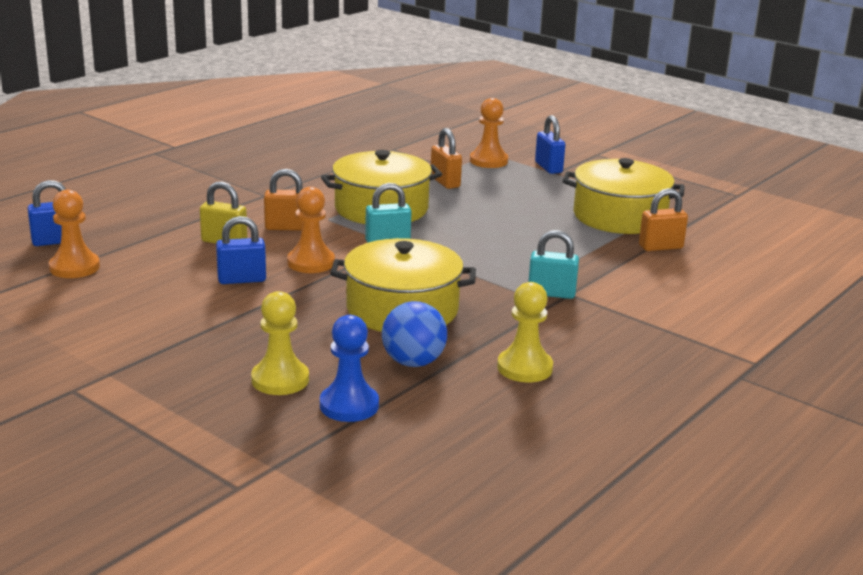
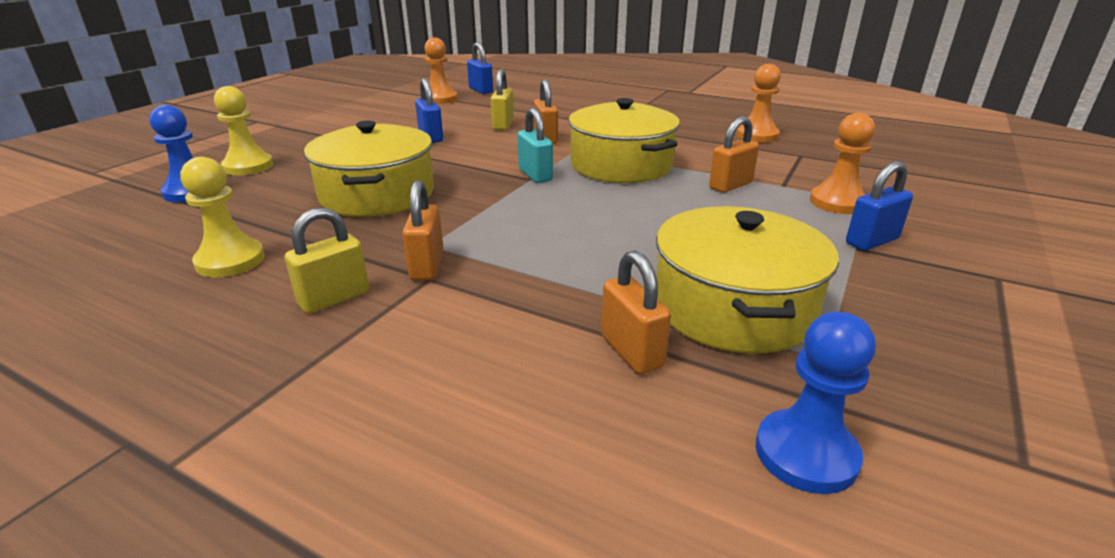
camera: 80 degrees right, 5 degrees up
(311, 262) = (473, 153): orange pawn -> orange pawn (757, 135)
(413, 362) = (262, 208): blue ball -> none
(551, 293) = (427, 266): turquoise padlock -> orange padlock
(593, 325) = (334, 298): none -> yellow padlock
(735, 227) = (806, 454): none -> blue pawn

